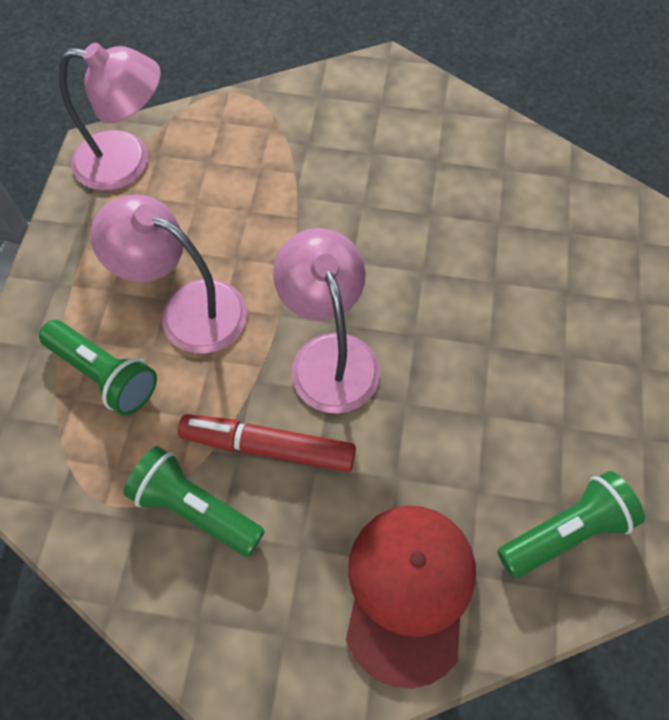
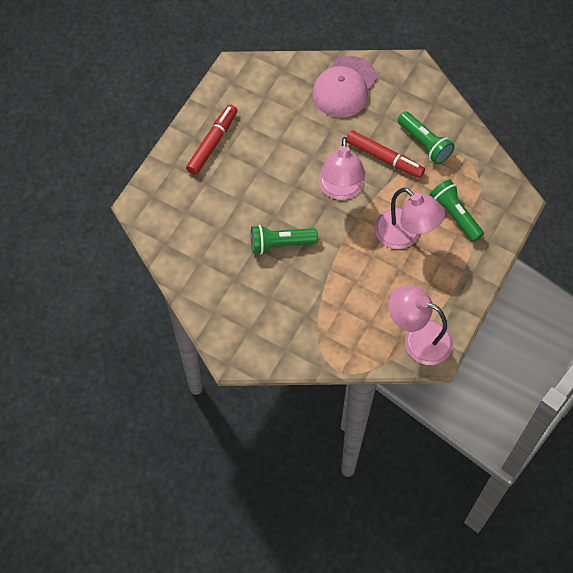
camera: 160 degrees left, 0 degrees up
(408, 591) = (344, 87): red cap -> pink cap
(565, 531) = (269, 87): green flashlight -> green flashlight (280, 244)
(601, 367) = (212, 143): none -> red marker

